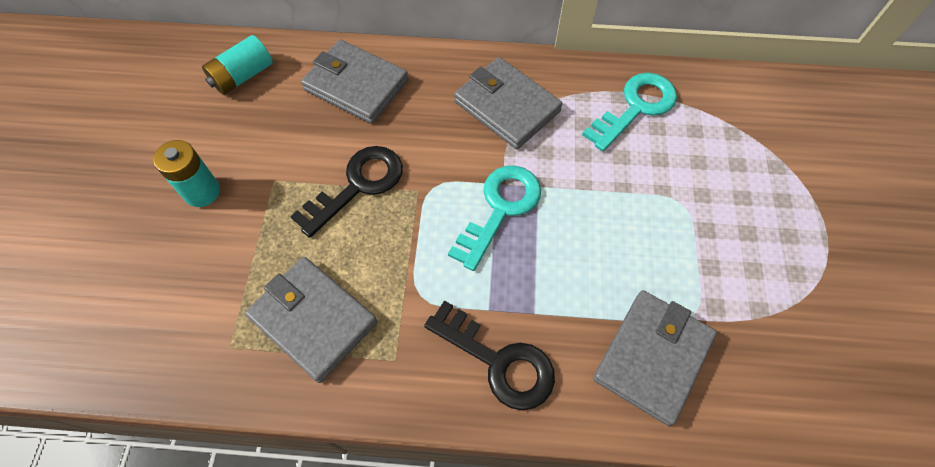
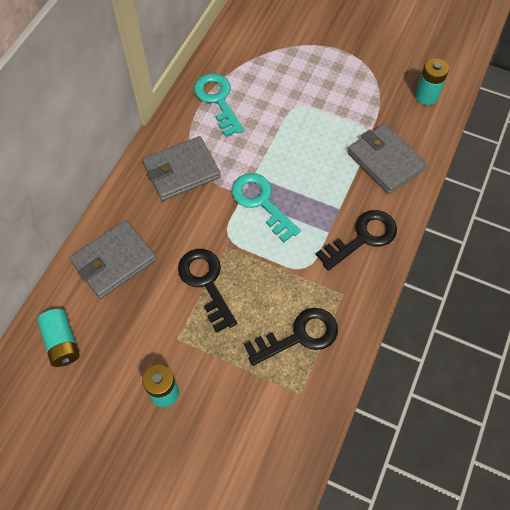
camera: 70 degrees left, 0 degrees up
(313, 320) = (299, 336): grey wallet -> black key
(820, 390) = (426, 96): none -> turquoise battery

